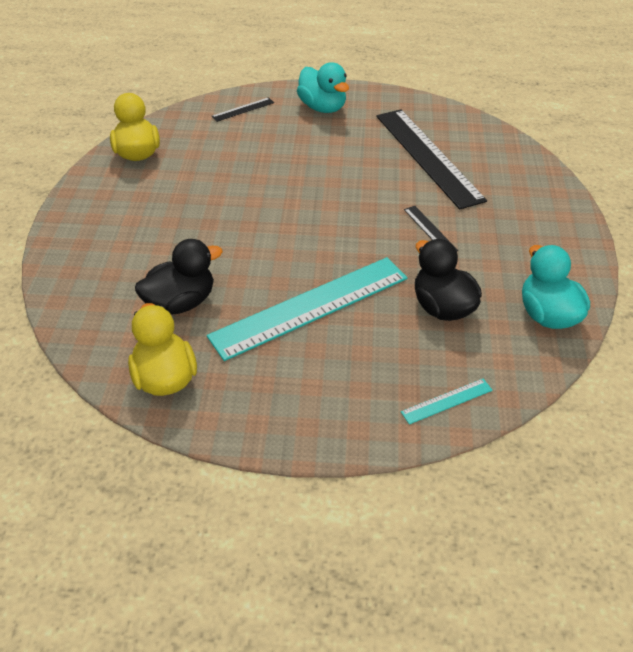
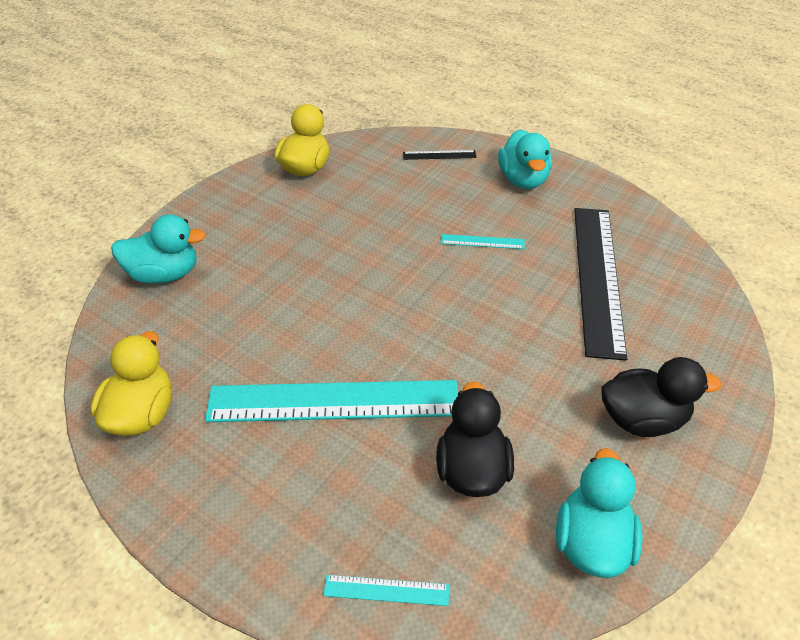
camera: 30 degrees right, 0 degrees up
(86, 274) = (164, 274): none -> turquoise duck
(181, 302) = (219, 339): black duck -> black duck (642, 419)
(328, 160) = (482, 242): none -> turquoise ruler
(430, 230) = (531, 367): black ruler -> none

